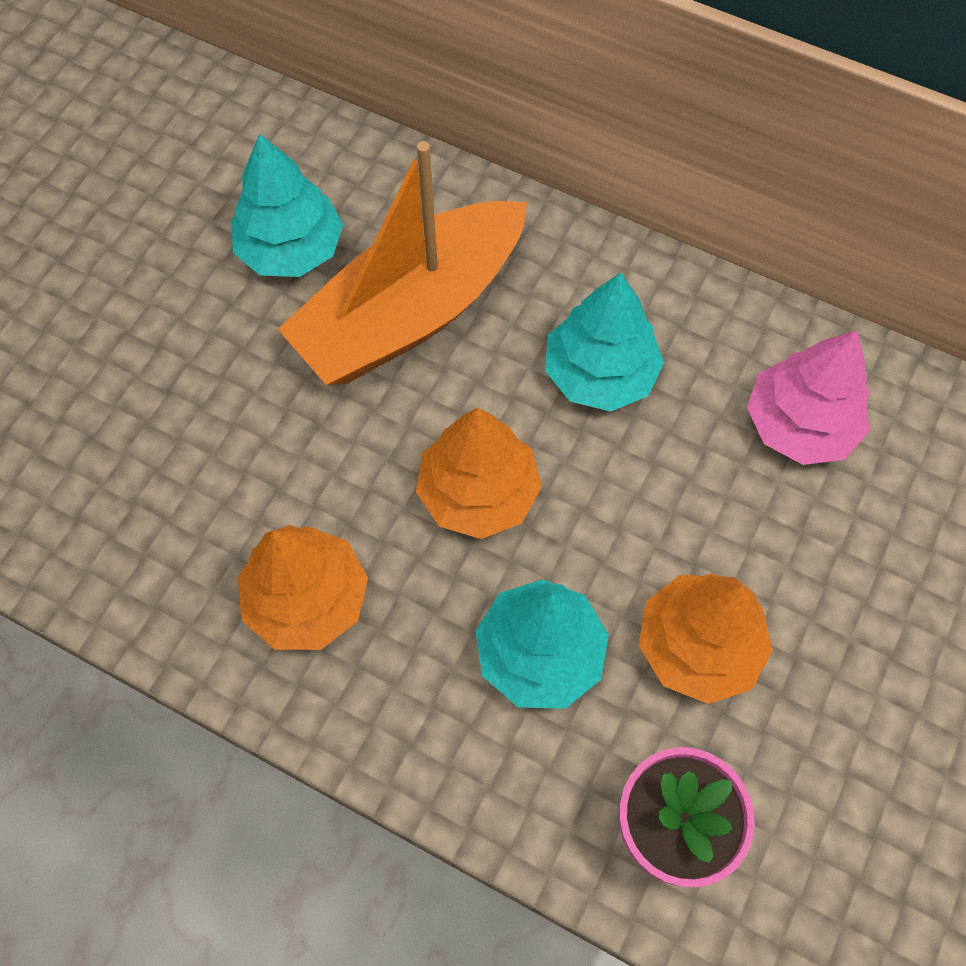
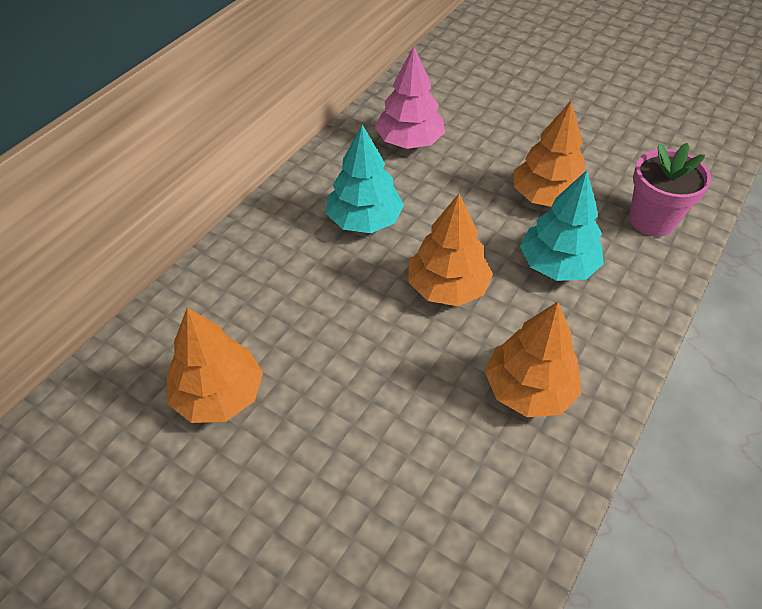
camera: 85 degrees left, 15 degrees down
(291, 249) = (219, 395): turquoise tree -> orange tree
(411, 313) = (298, 317): orange boat -> none

